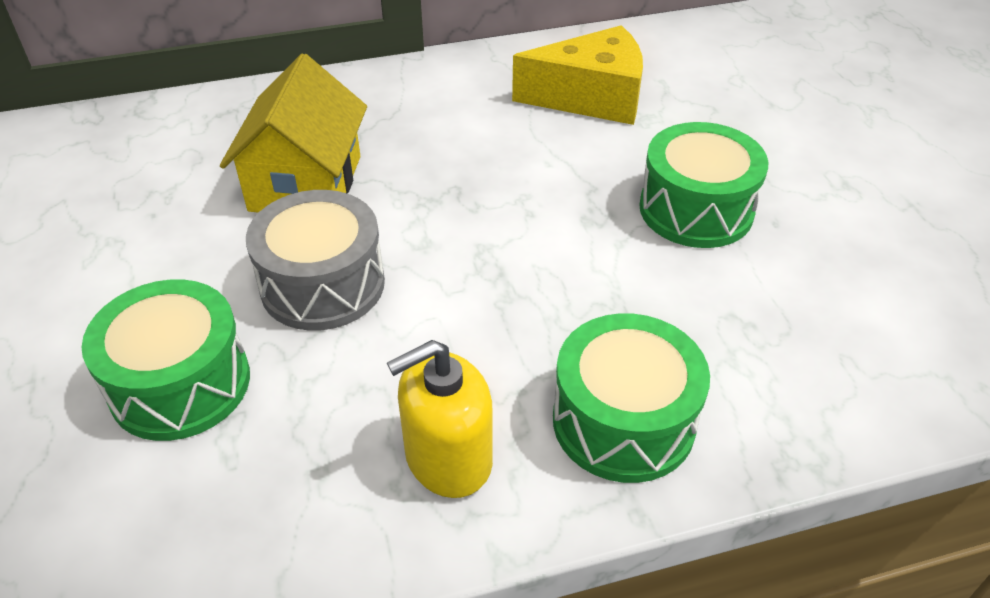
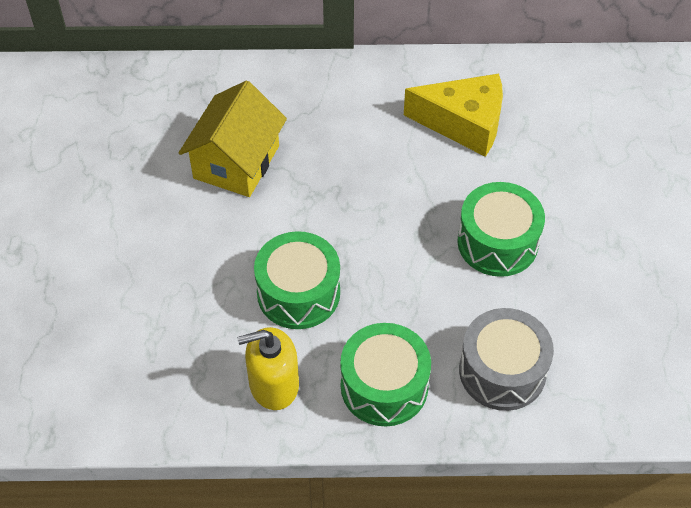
camera: 15 degrees right, 10 degrees up
(180, 384) = (131, 300): green drum -> green drum (298, 293)
(322, 284) = (229, 248): grey drum -> grey drum (502, 371)

